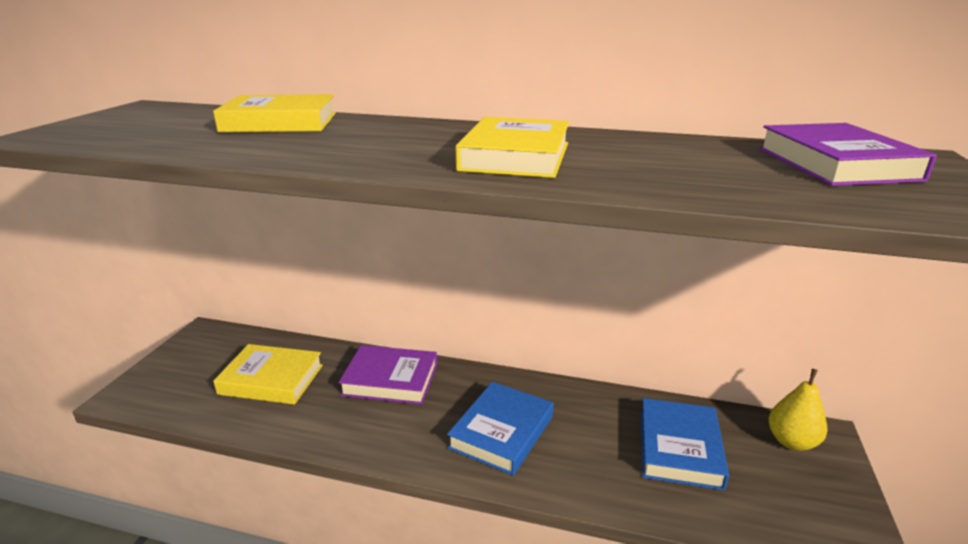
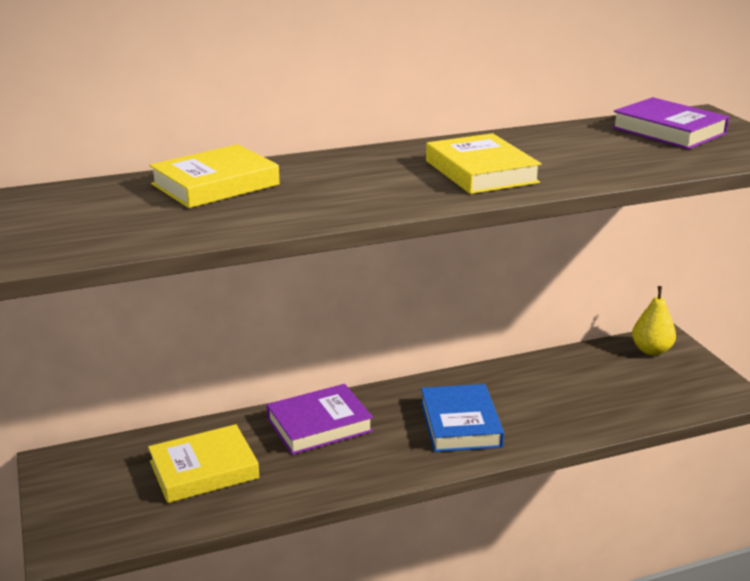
camera: 35 degrees left, 0 degrees up
(679, 448) = (590, 383): blue book -> none

